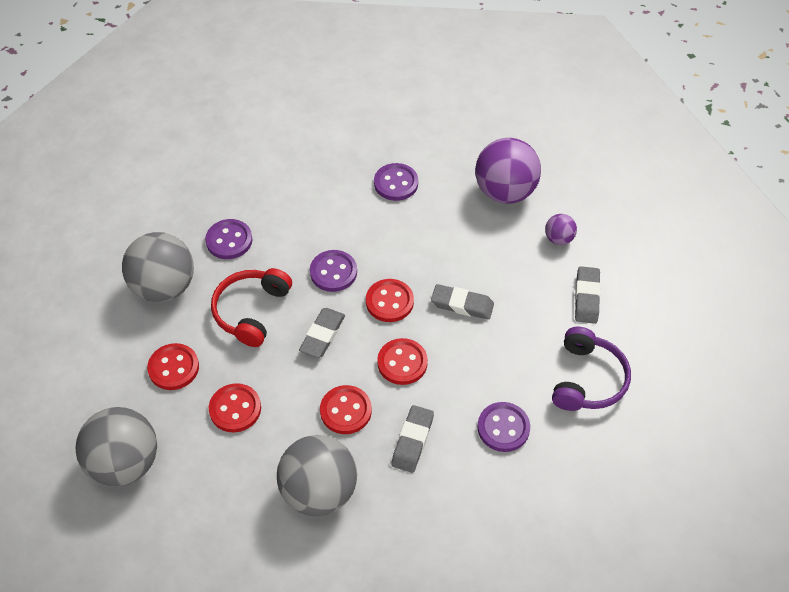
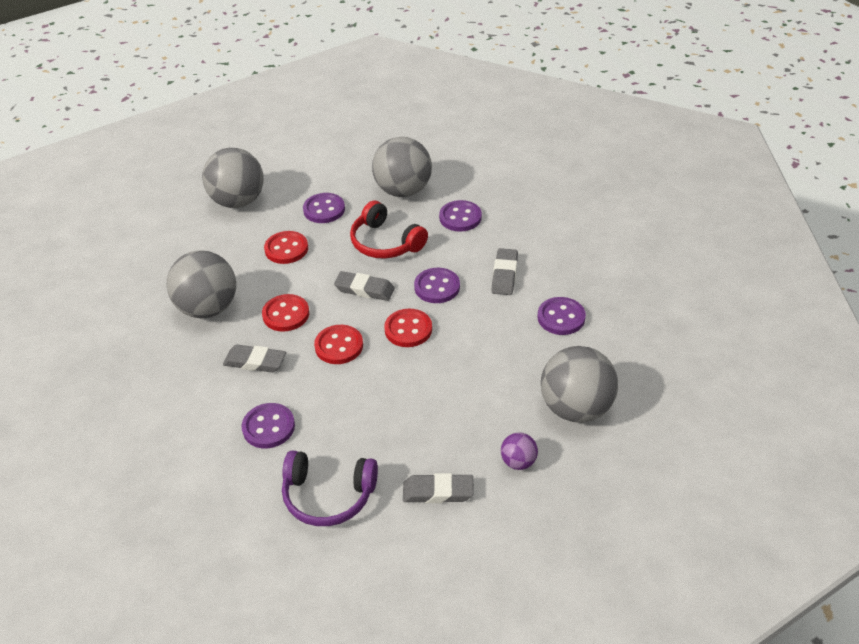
camera: 85 degrees right, 10 degrees down
(173, 368) = (324, 210): red button -> purple button
(251, 311) = (385, 243): red headphones -> red headphones turned 150 degrees counterclockwise
(462, 304) = (412, 384): grey eraser -> grey eraser (504, 275)
(505, 192) = (576, 408): purple ball -> grey ball

